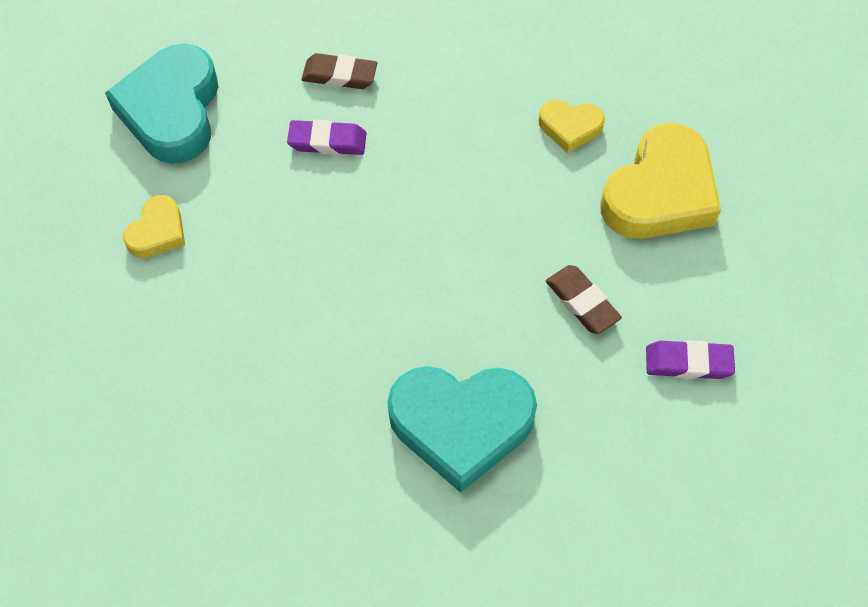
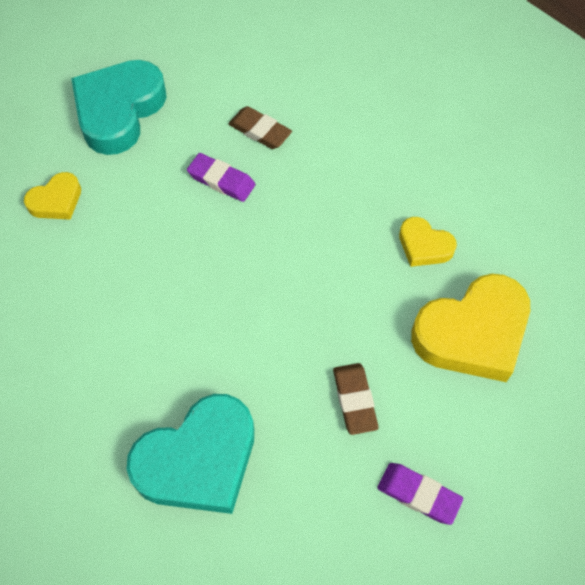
camera: 25 degrees right, 0 degrees up
(461, 424) = (198, 460): turquoise heart -> turquoise heart turned 60 degrees counterclockwise

